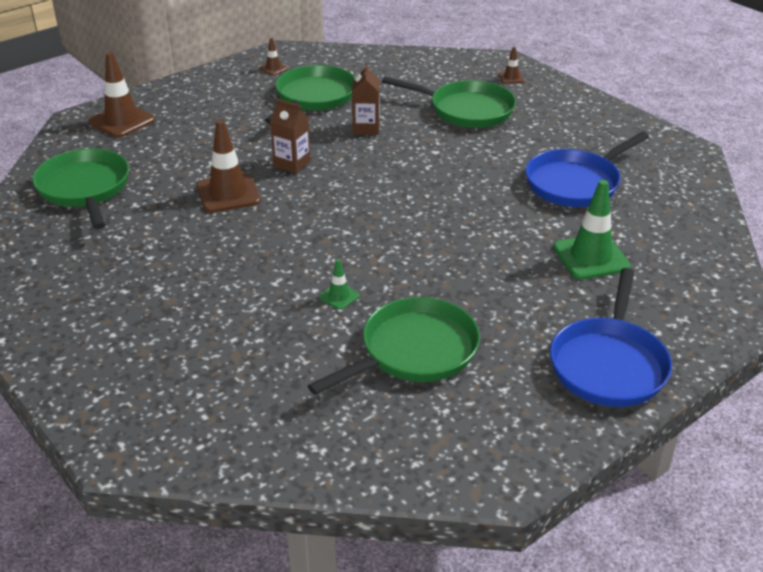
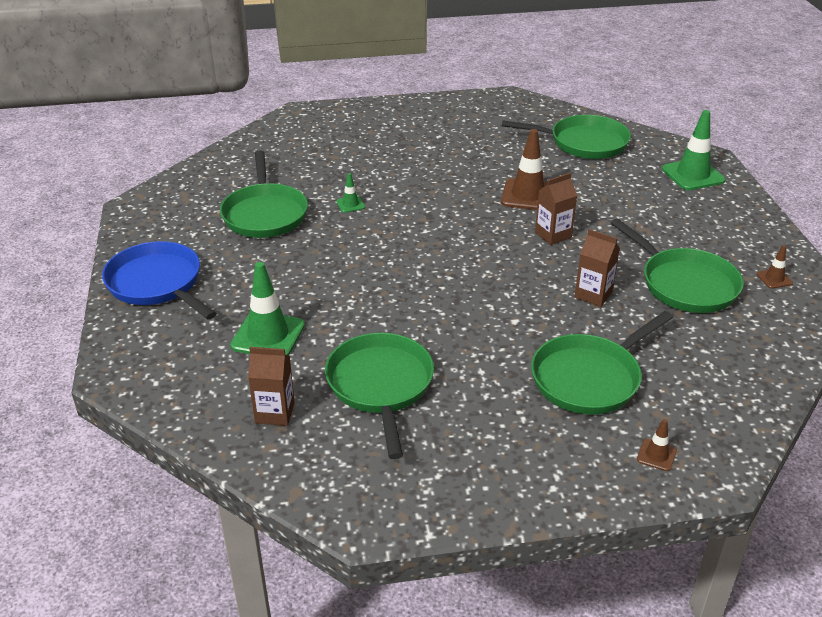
camera: 120 degrees right, 0 degrees up
(122, 121) = (692, 175): brown traffic cone -> green traffic cone
(576, 183) = (381, 386): blue pan -> green pan
(661, 216) = (275, 413): none -> brown carton

